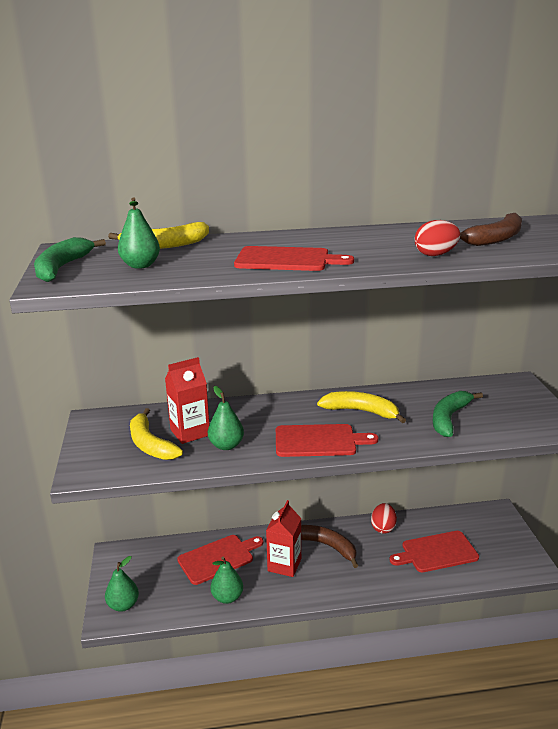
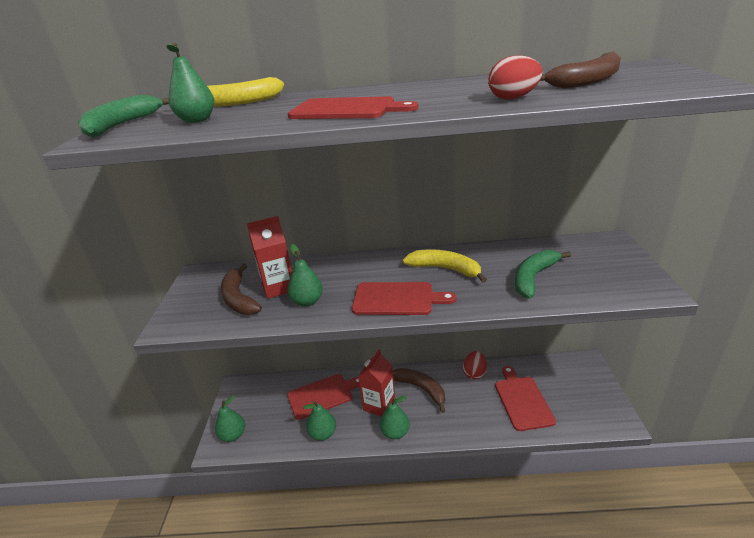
camera: 10 degrees right, 5 degrees up
(150, 444) = (239, 298): yellow banana -> brown banana
(307, 591) = (395, 432): none -> green pear
(436, 552) = (522, 400): red cutting board -> red cutting board turned 90 degrees clockwise

